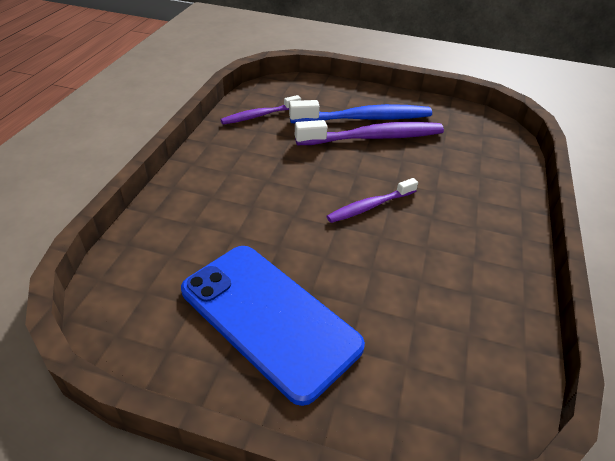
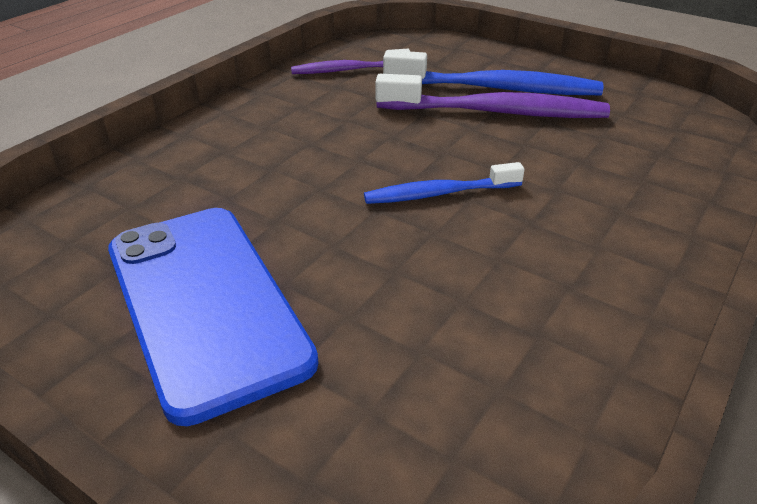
camera: 20 degrees right, 5 degrees down
(369, 206) = (438, 193): purple toothbrush -> blue toothbrush

